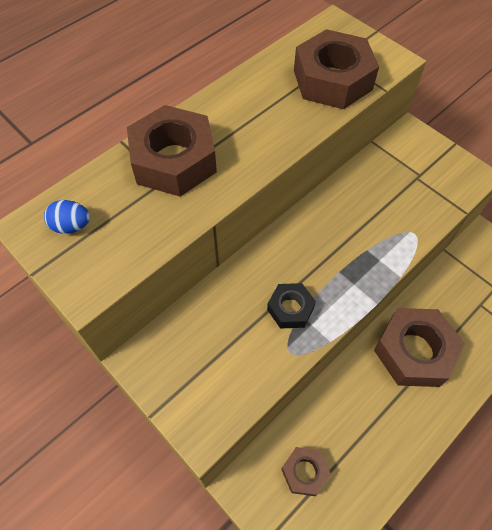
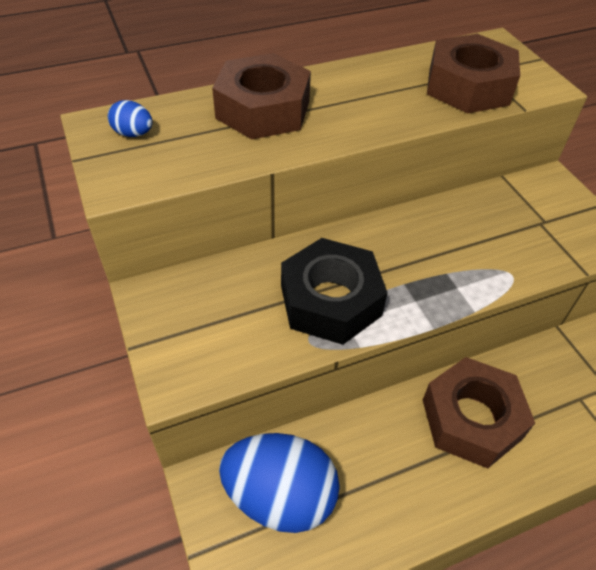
camera: 20 degrees right, 10 degrees down
(290, 309) = (330, 300): black nut -> black nut, size x1.90
(304, 472) = (280, 496): brown nut -> blue egg

